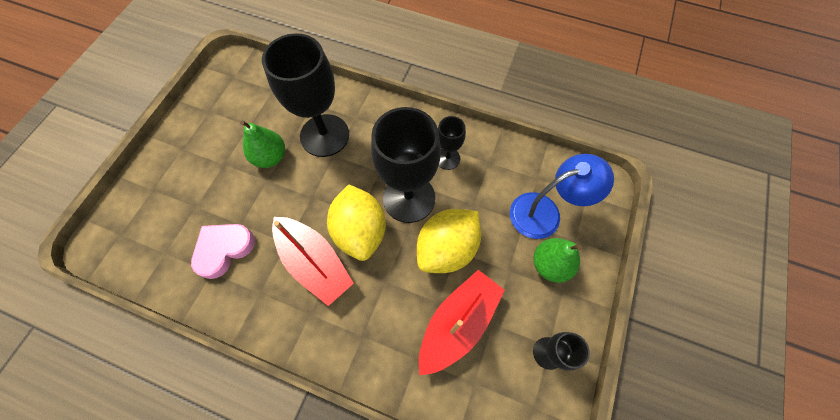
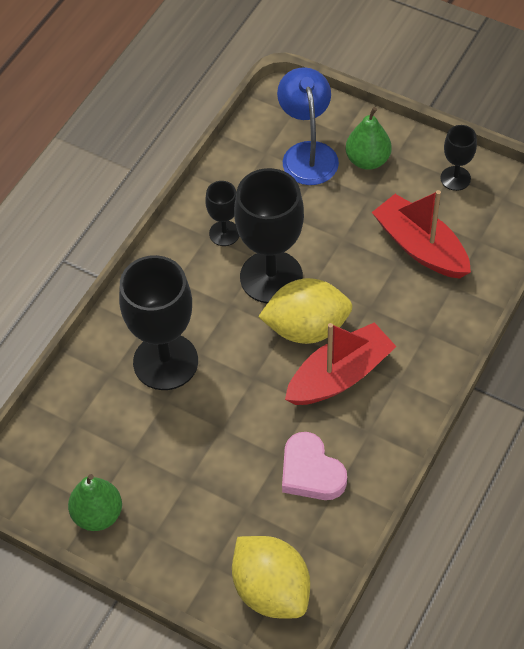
camera: 80 degrees left, 10 degrees down
(270, 157) = (187, 424): green pear -> green pear (98, 514)
(447, 248) = (338, 247): yellow lemon -> yellow lemon (271, 590)

